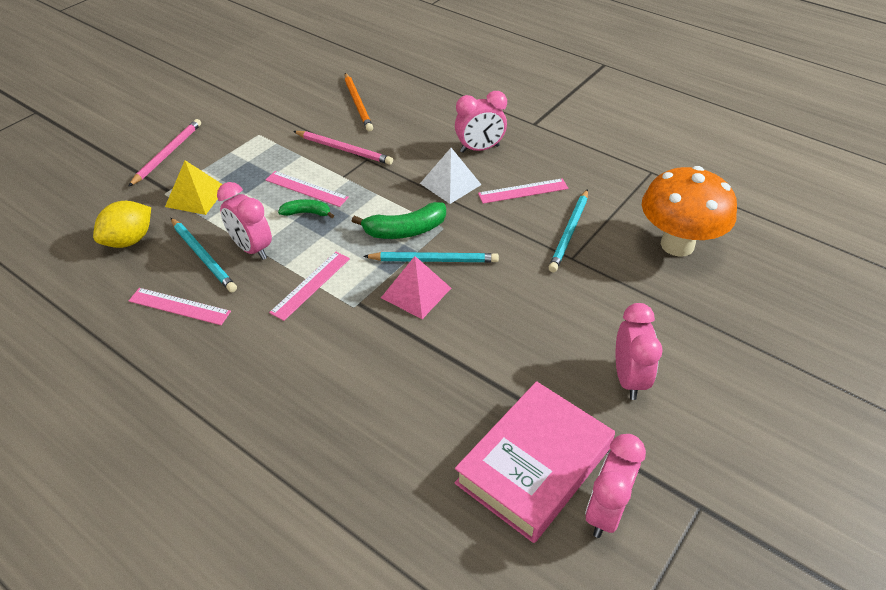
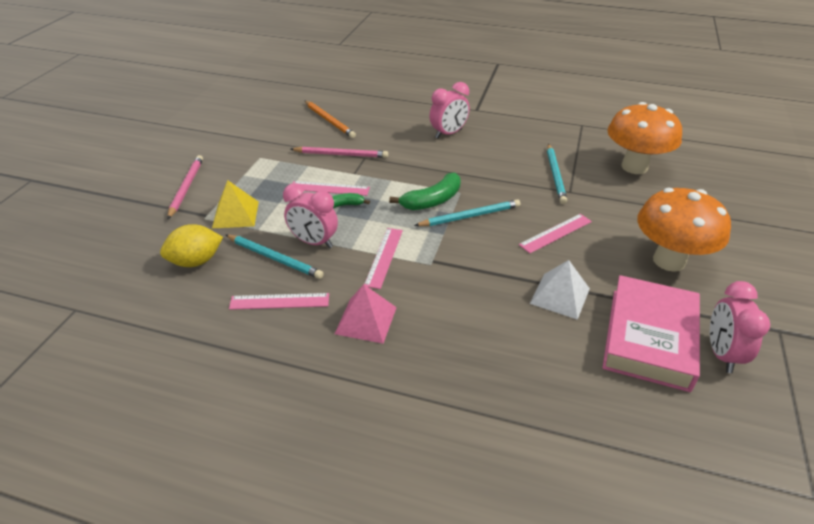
camera: 20 degrees left, 5 degrees down
(129, 240) = (196, 261): yellow lemon -> yellow lemon turned 45 degrees clockwise
(416, 293) = (473, 242): pink pyramid -> pink pyramid (366, 320)
(450, 184) = (443, 161): white pyramid -> white pyramid (560, 295)
(523, 191) = (501, 155): pink ruler -> pink ruler (555, 233)
(629, 378) = (669, 261): pink clock -> orange mushroom

